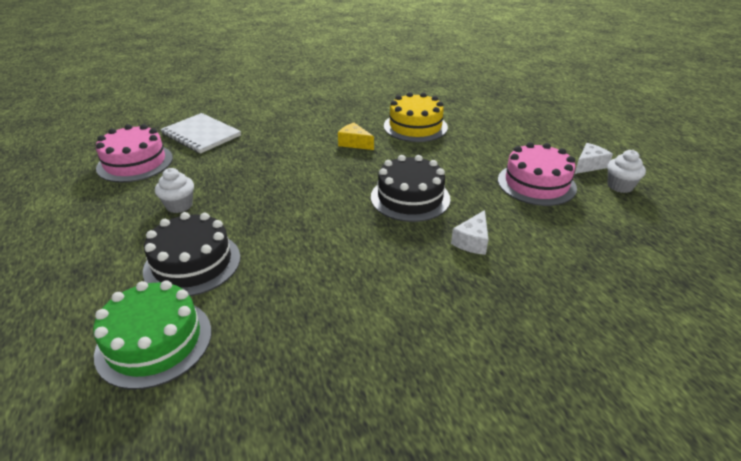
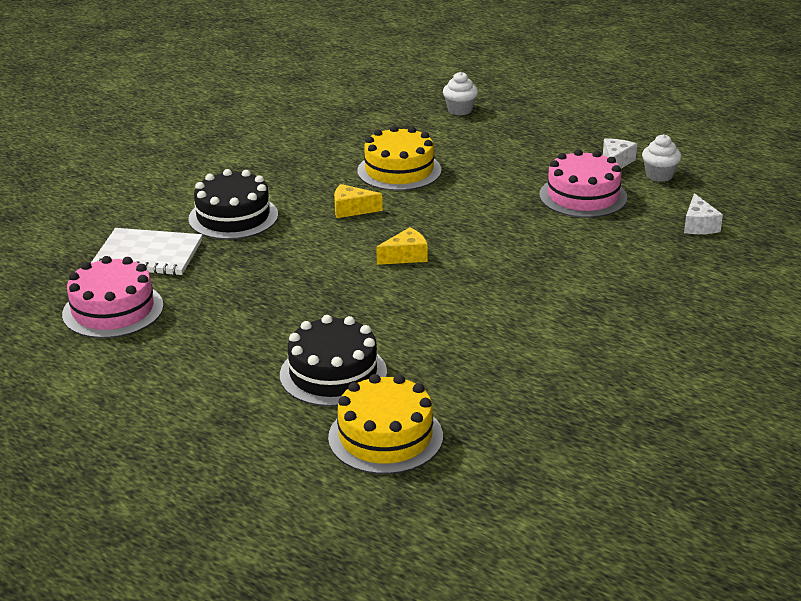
camera: 30 degrees left, 5 degrees down
(154, 342) = (385, 437): green cake -> yellow cake
(179, 205) = (240, 333): white cupcake -> white cupcake (460, 110)
(352, 187) = (406, 256): none -> yellow cheese
(410, 198) = (476, 247): black cake -> black cake (233, 217)
(472, 241) = (573, 267): white cheese -> white cheese (699, 225)

